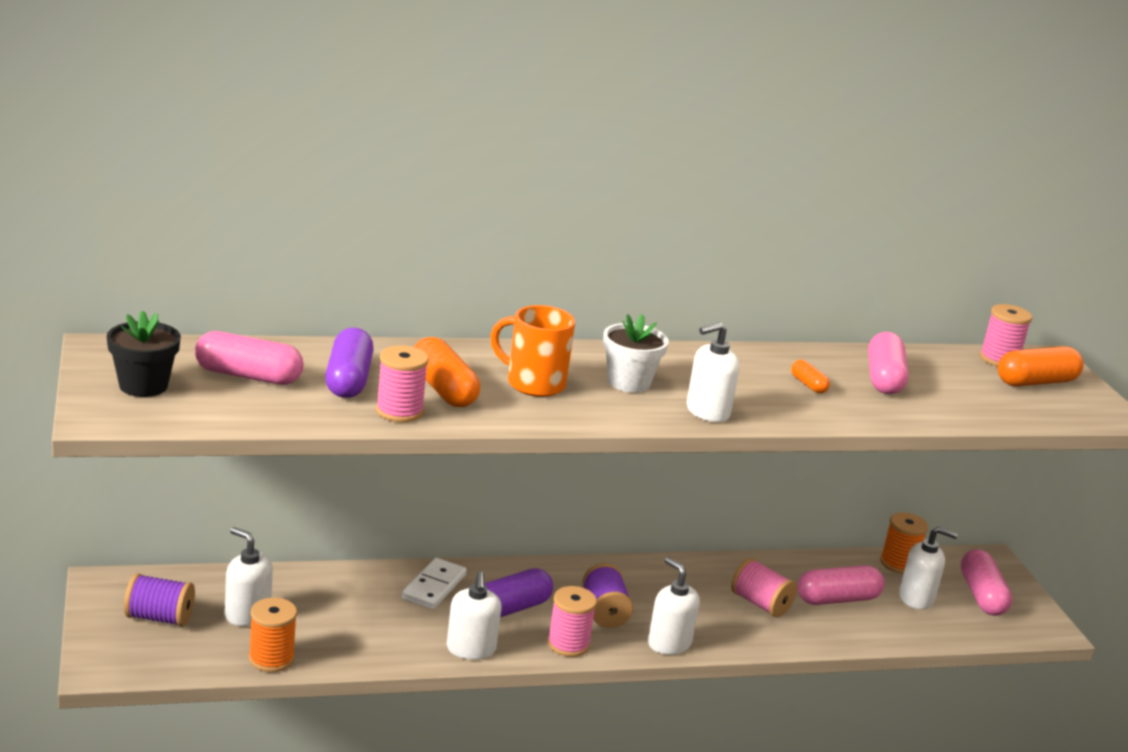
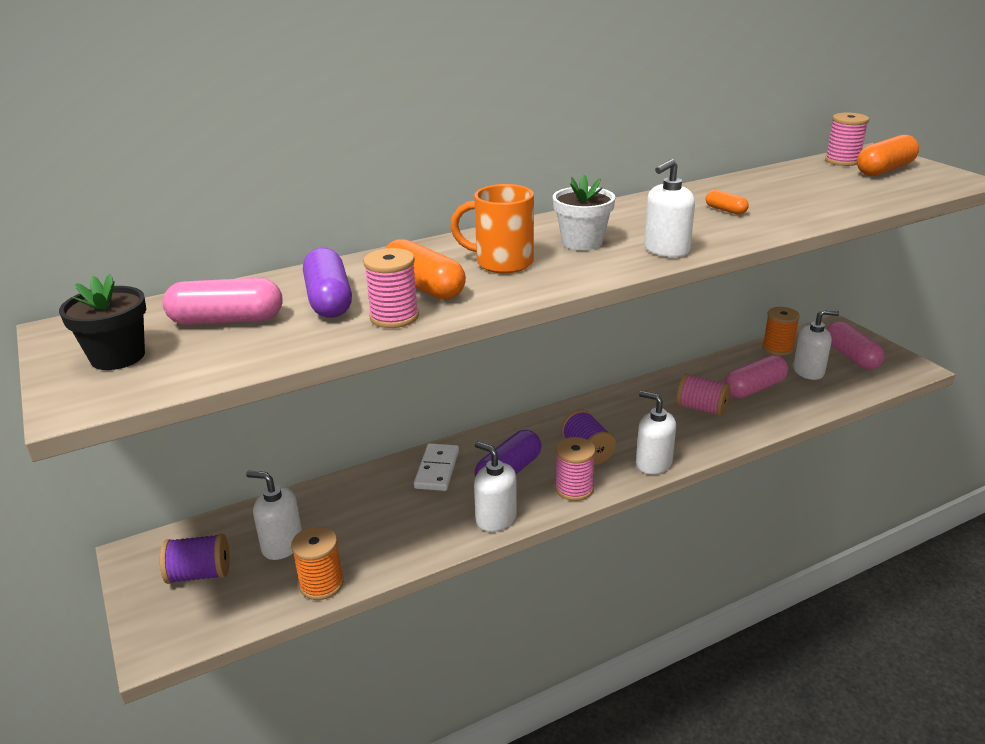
camera: 10 degrees left, 5 degrees up
(471, 649) = (496, 518): white soap dispenser -> white soap dispenser turned 150 degrees clockwise
(883, 379) = (776, 192): pink capsule -> none

